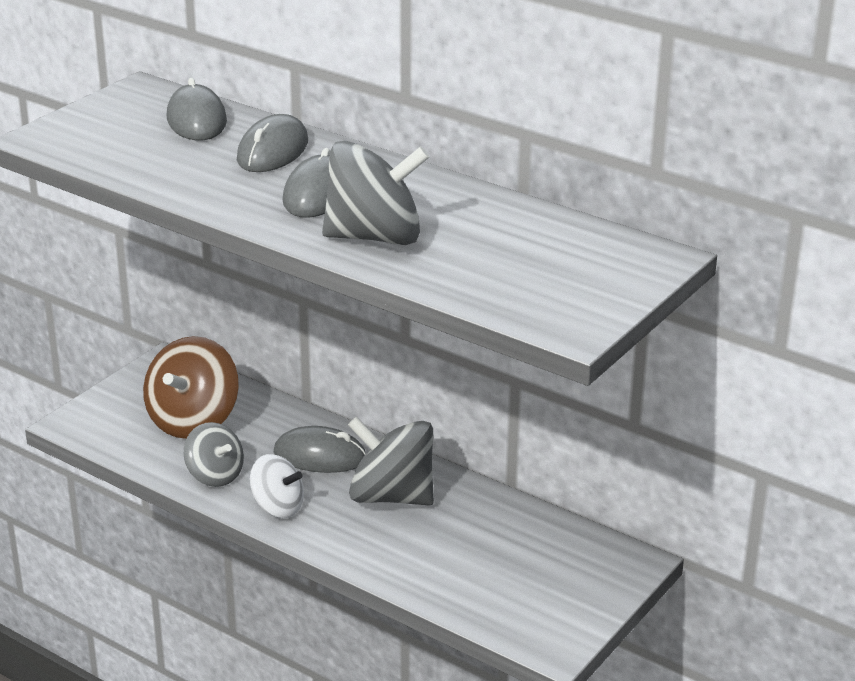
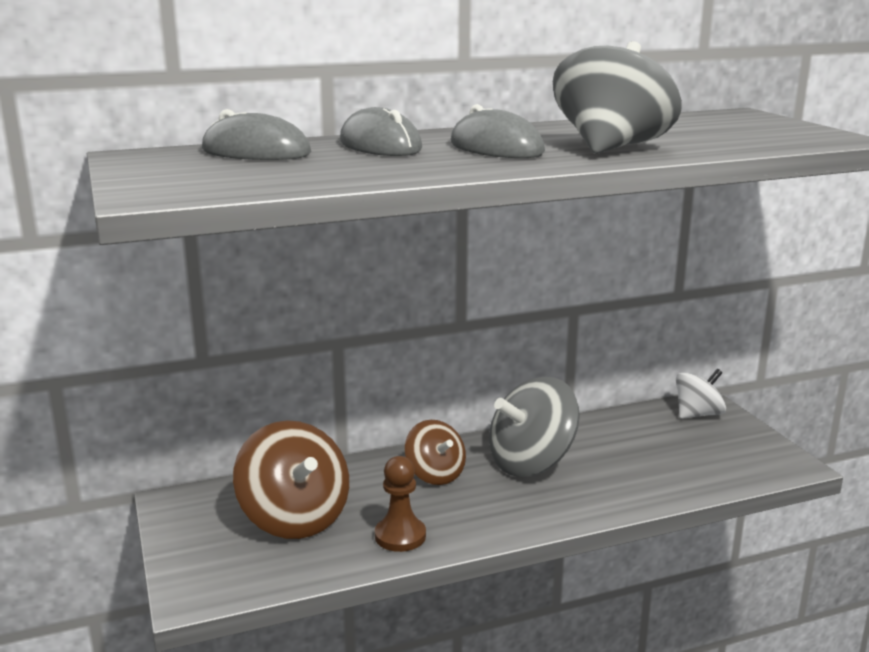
camera: 55 degrees left, 10 degrees down
(215, 475) = (400, 536): grey spinning top -> brown pawn
(278, 507) = (489, 520): white spinning top -> white spinning top (698, 414)
(320, 456) = (435, 474): grey mouse -> brown spinning top

